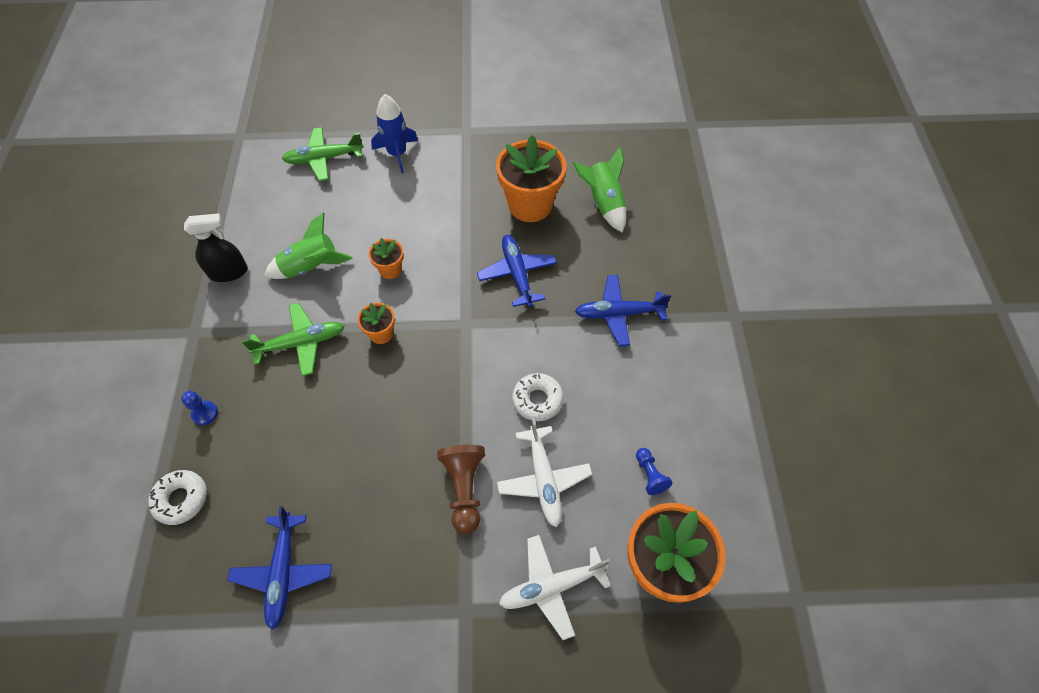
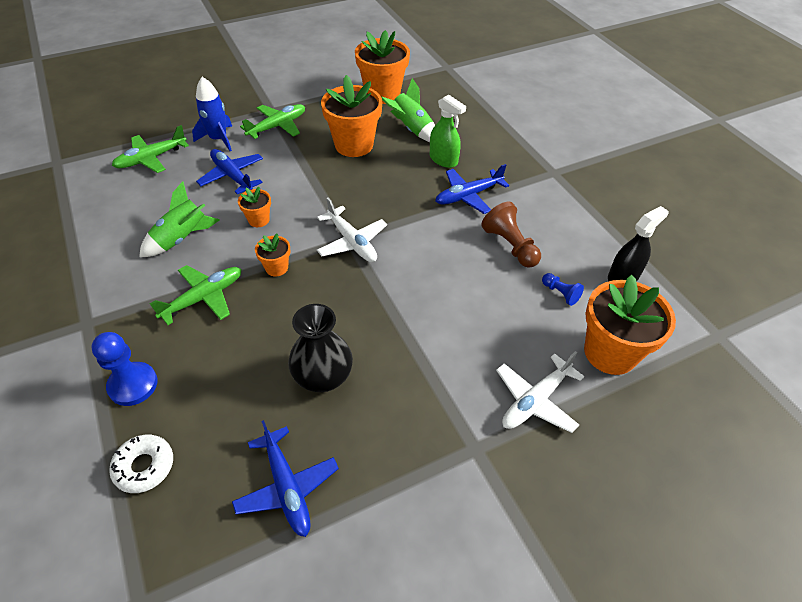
camera: 25 degrees left, 10 degrees down
(205, 413) = (133, 385): blue pawn -> blue pawn, size x1.77
(228, 272) = (99, 265): black spray bottle -> black spray bottle (623, 276)
(366, 473) = (323, 377): none -> black vase
(462, 155) = (277, 126): none -> green plane
(464, 489) = (418, 357): brown pawn -> brown pawn (510, 246)
(517, 274) = (371, 193): blue plane -> blue plane (232, 176)
(537, 400) = (440, 272): white donut -> none
(543, 479) = (480, 326): white plane -> white plane (352, 242)
(596, 143) = (382, 94): none -> orange flower pot
(617, 256) = (443, 160): none -> green spray bottle

